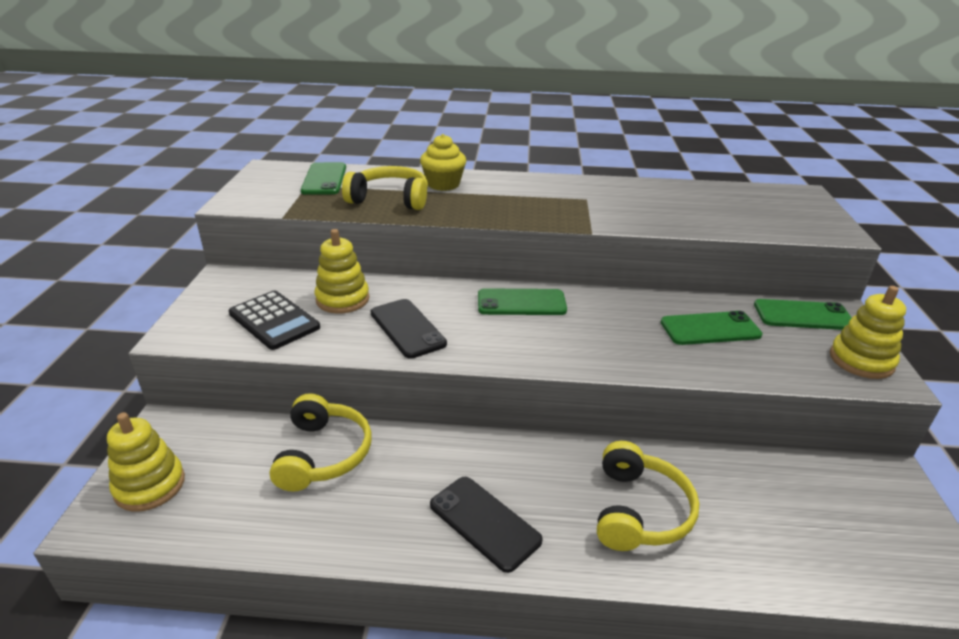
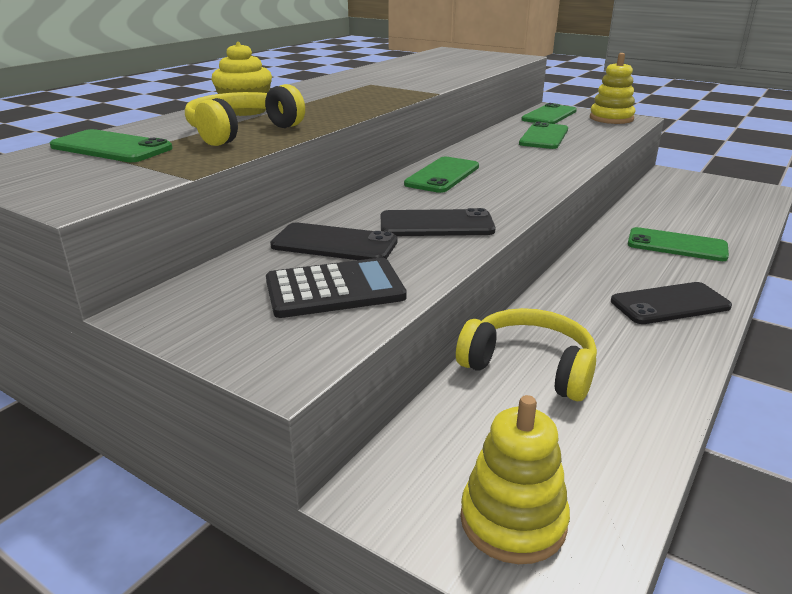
camera: 60 degrees left, 5 degrees down
(342, 299) = (334, 244): yellow stacking toy -> black phone
(639, 510) = (676, 245): yellow headphones -> green phone

